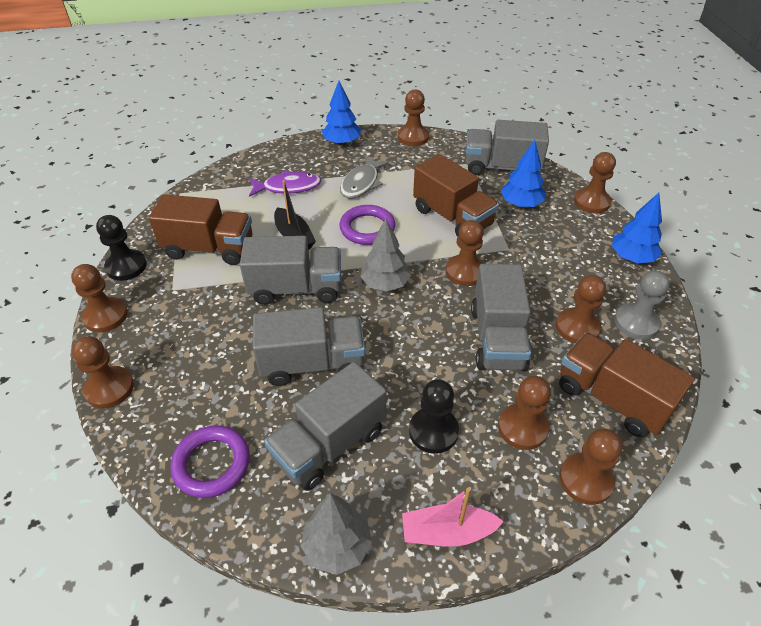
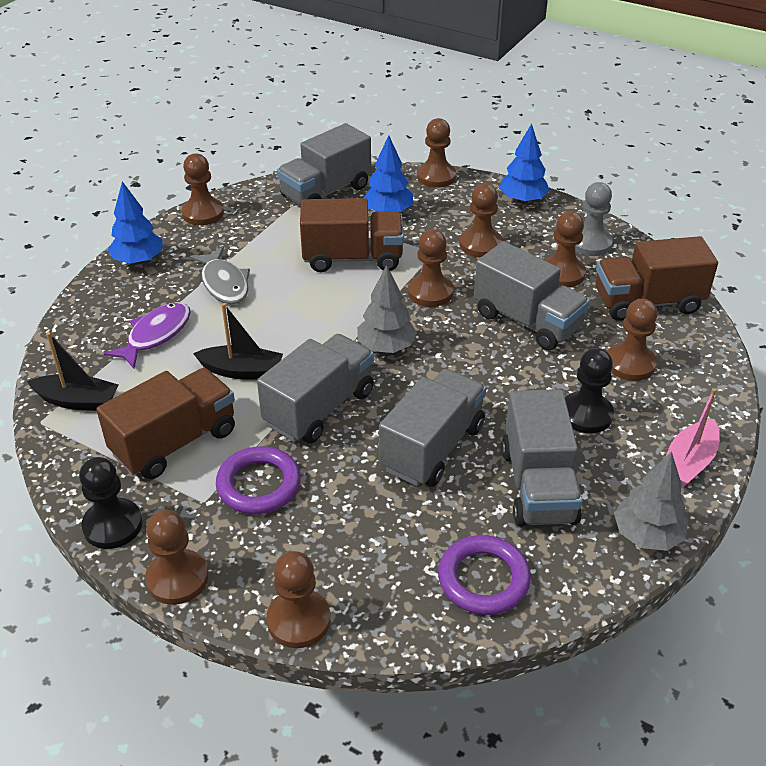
camera: 50 degrees left, 5 degrees down
(207, 195) = (77, 401): none -> black boat
(367, 228) = (296, 316): purple ring -> purple ring (259, 485)
(585, 480) = (705, 362): brown pawn -> brown pawn (480, 244)

